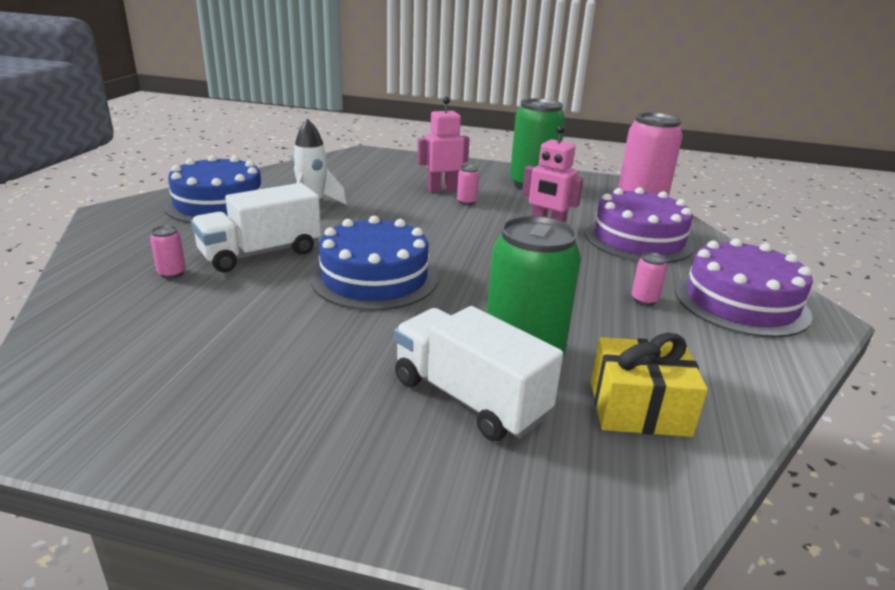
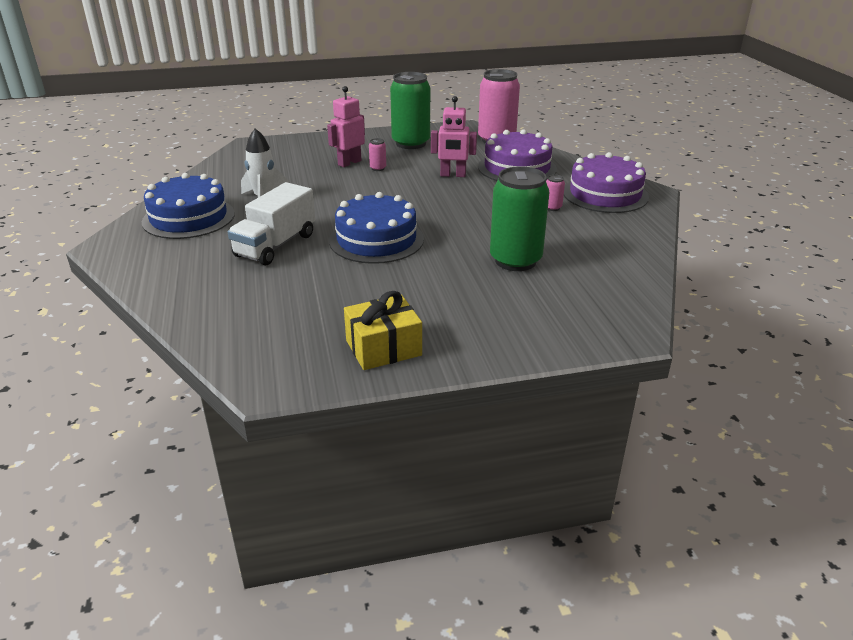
camera: 25 degrees left, 5 degrees up
(172, 273) = (229, 276): pink can -> none
(469, 398) = (507, 290): white truck -> none
(639, 408) = (596, 267): yellow gift -> yellow gift (383, 348)

